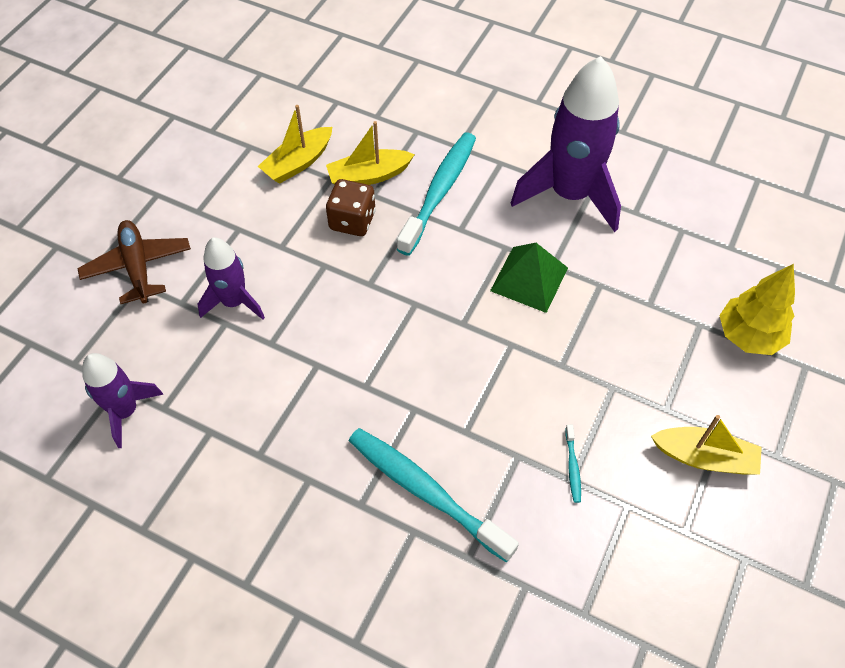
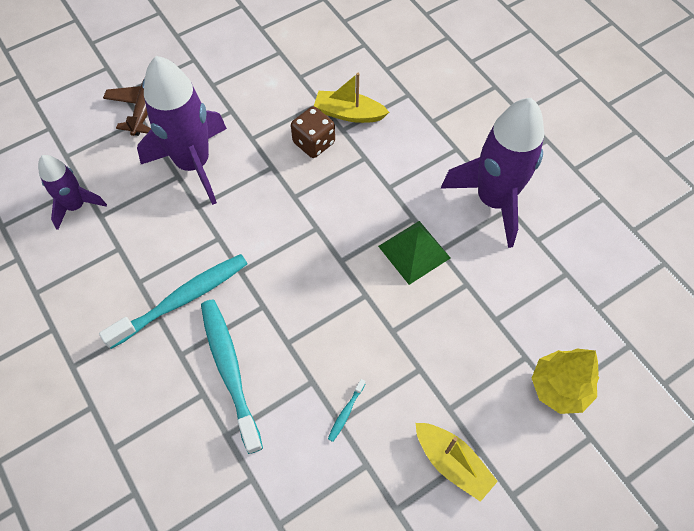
camera: 30 degrees right, 5 degrees up
(234, 302) = (193, 164): purple rocket -> purple rocket, size x1.80
(298, 163) = (305, 80): yellow boat -> none
(439, 191) = (393, 150): turquoise toothbrush -> turquoise toothbrush (182, 299)

